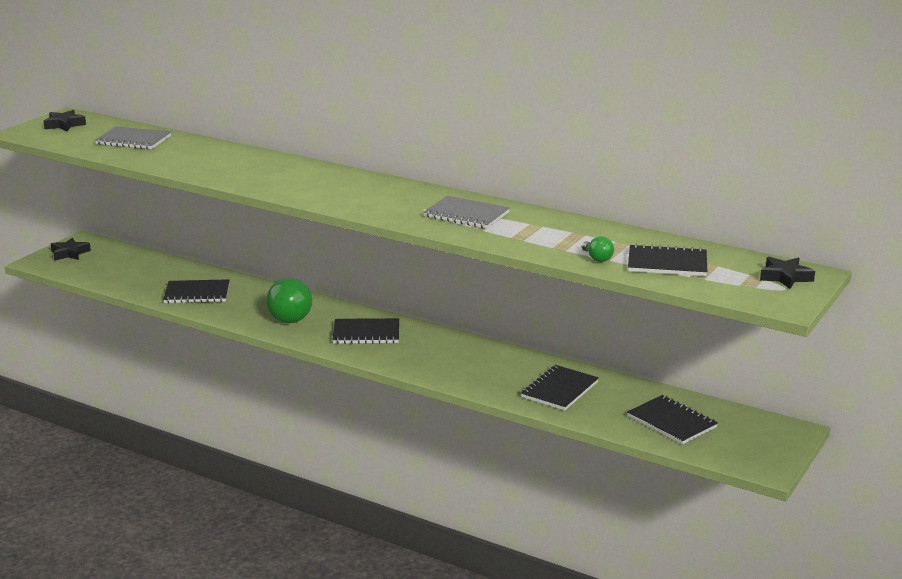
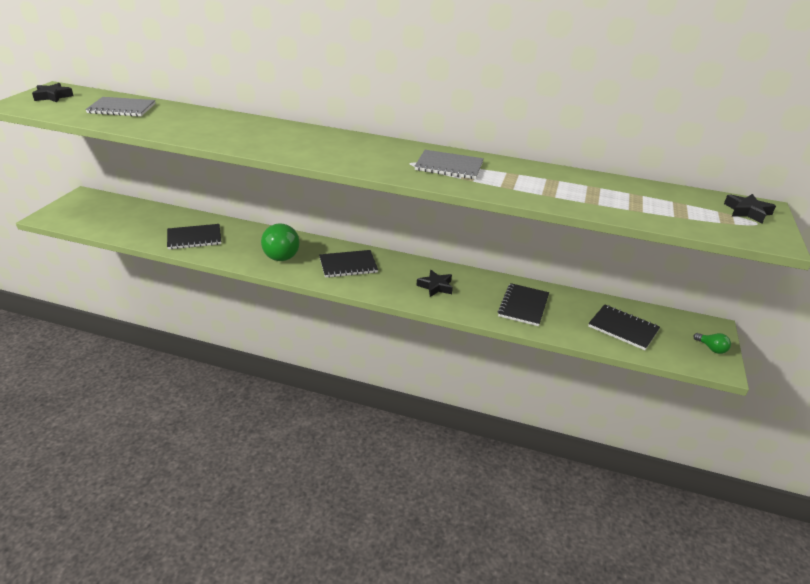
camera: 15 degrees left, 10 degrees up
(70, 253) = (74, 207): black star -> black star (435, 286)
(597, 258) = (587, 203): green light bulb -> green light bulb (711, 348)
(667, 263) = (646, 204): black notebook -> none

